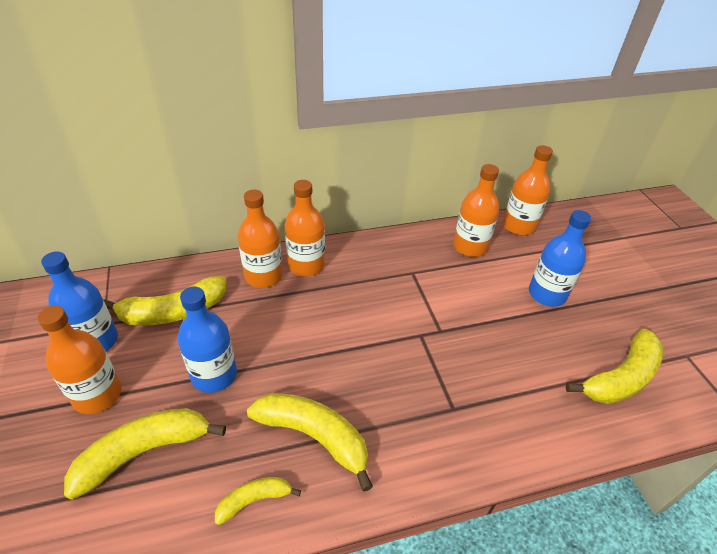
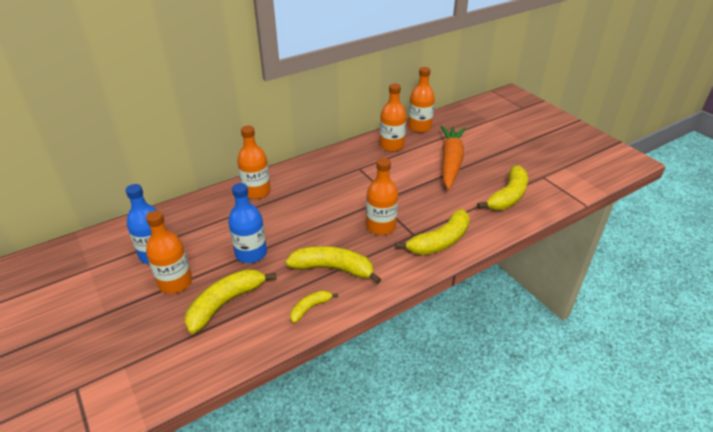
camera: 15 degrees left, 5 degrees down
(173, 312) = (203, 226): yellow banana -> yellow banana (440, 241)
(306, 265) = (284, 179): orange bottle -> orange bottle (381, 226)
(547, 294) = (450, 162): blue bottle -> orange carrot

